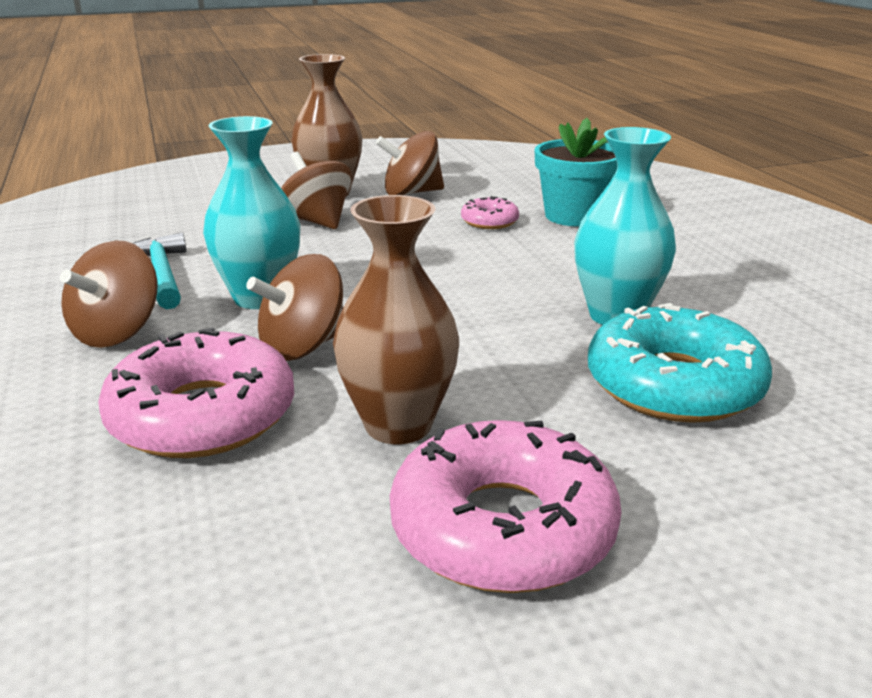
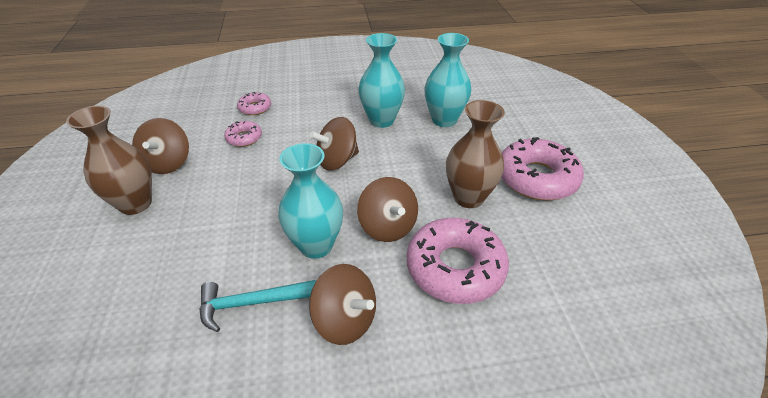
camera: 80 degrees left, 15 degrees up
(317, 222) = (194, 214): brown spinning top -> brown spinning top (337, 160)
(573, 216) = (255, 108): turquoise flower pot -> pink donut
(673, 385) = (444, 120): turquoise donut -> turquoise vase

